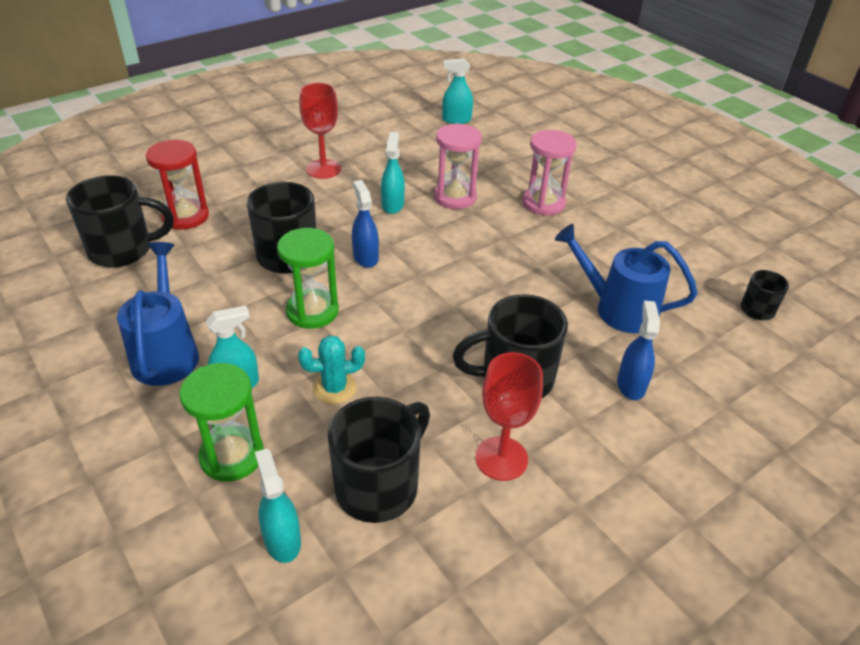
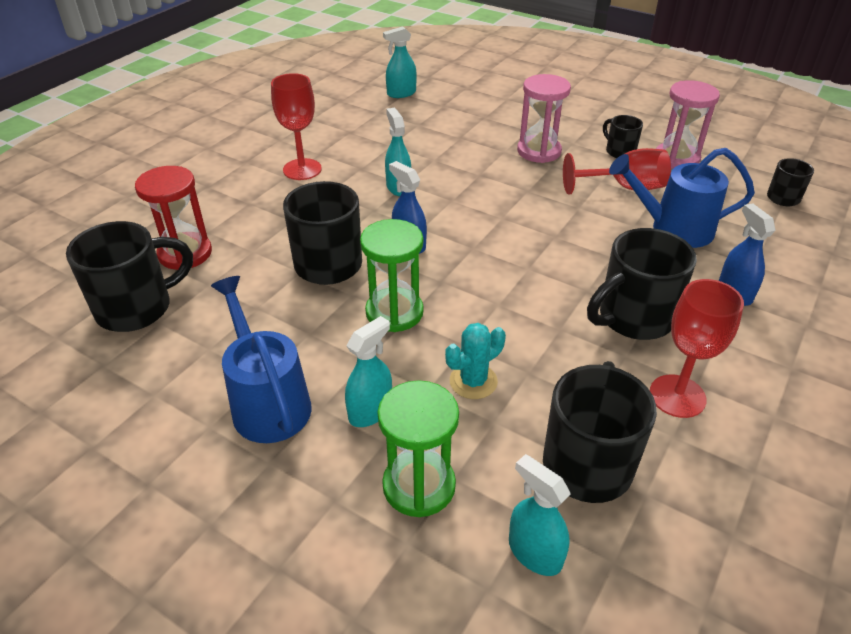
camera: 20 degrees left, 0 degrees up
(455, 197) = (453, 165): pink hourglass -> pink hourglass (676, 158)
(599, 258) = (624, 188): none -> red goblet
(622, 222) = (619, 151): none -> black mug

